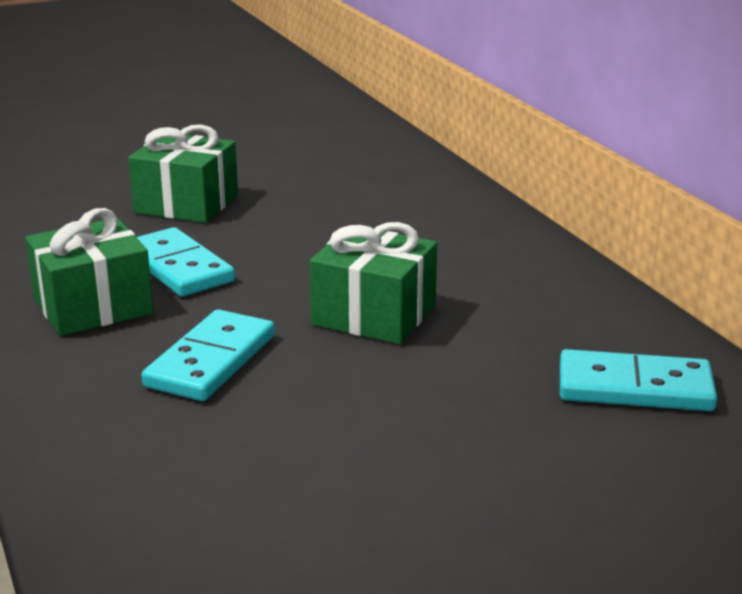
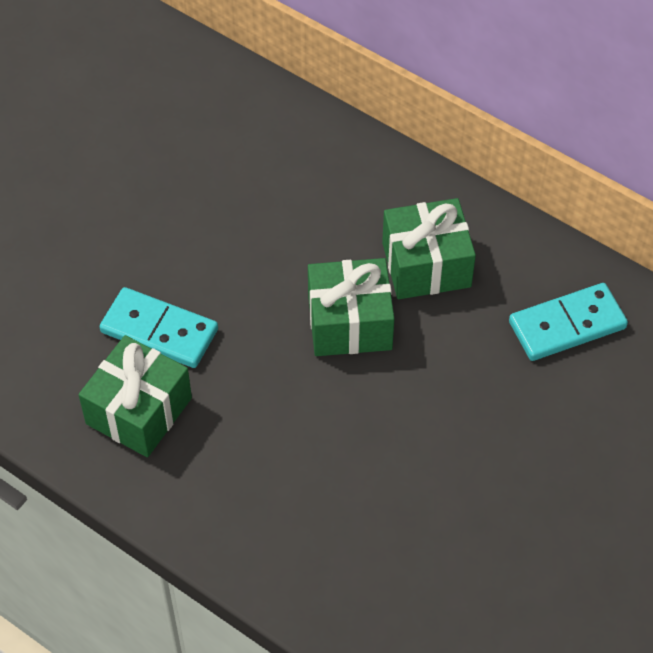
camera: 30 degrees left, 30 degrees up
(186, 204) = (86, 236): green gift -> green gift (426, 265)
(211, 361) = (279, 431): turquoise domino -> none

